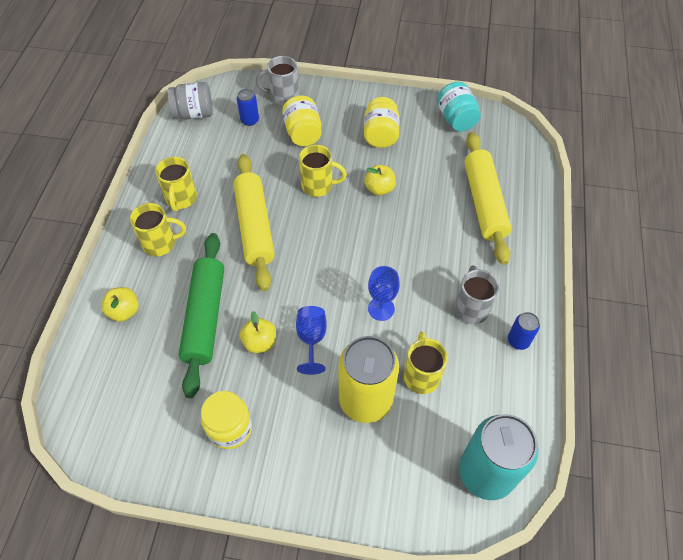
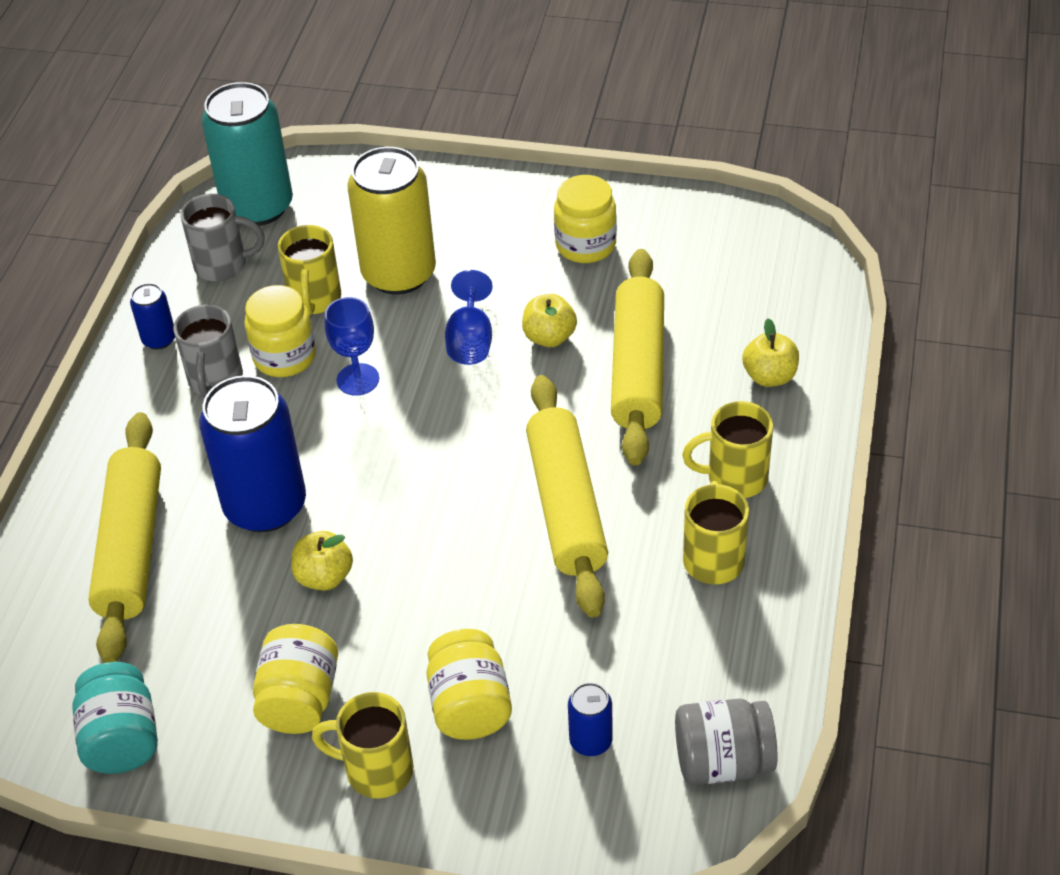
camera: 175 degrees left, 10 degrees down
(204, 317) = (638, 368): green rolling pin -> yellow rolling pin
(283, 96) = (514, 808): grey mug -> grey mug (223, 265)
(318, 186) = (444, 583): yellow mug -> yellow mug (376, 770)
(419, 226) = (265, 506): none -> blue can
(431, 326) = (284, 357): none -> yellow jar

